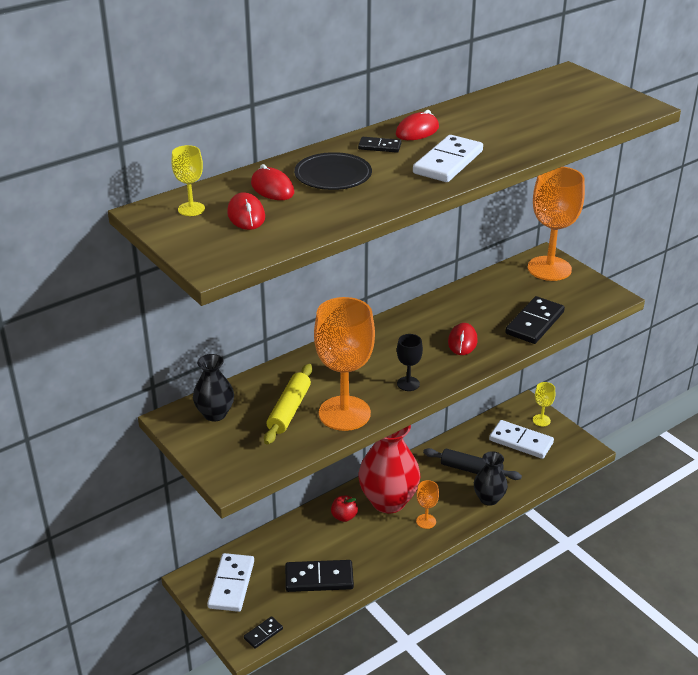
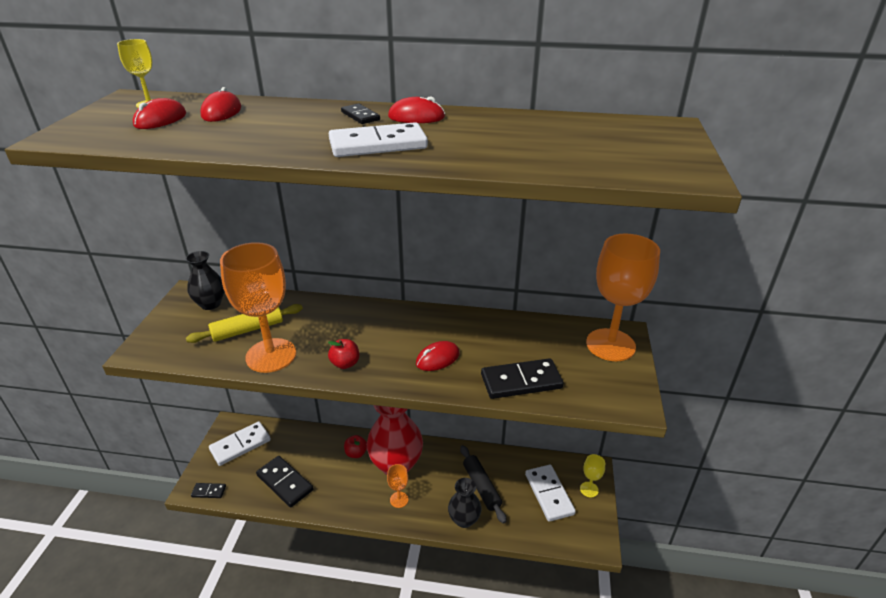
camera: 45 degrees right, 0 degrees up
(333, 175) = (277, 120): black plate -> none
(408, 384) = (345, 364): black goblet -> red apple

